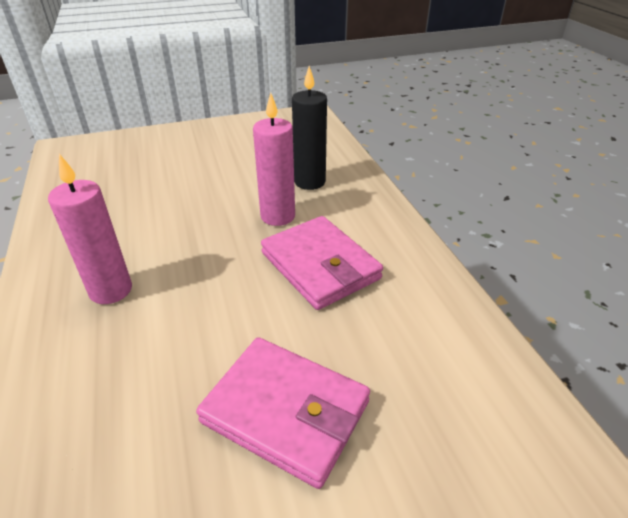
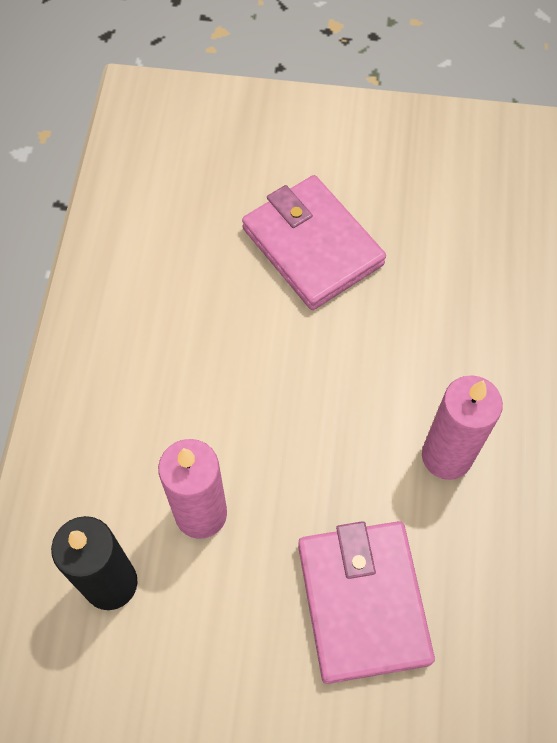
camera: 155 degrees left, 25 degrees up
(320, 266) = (197, 394): pink wallet -> pink wallet (363, 602)

